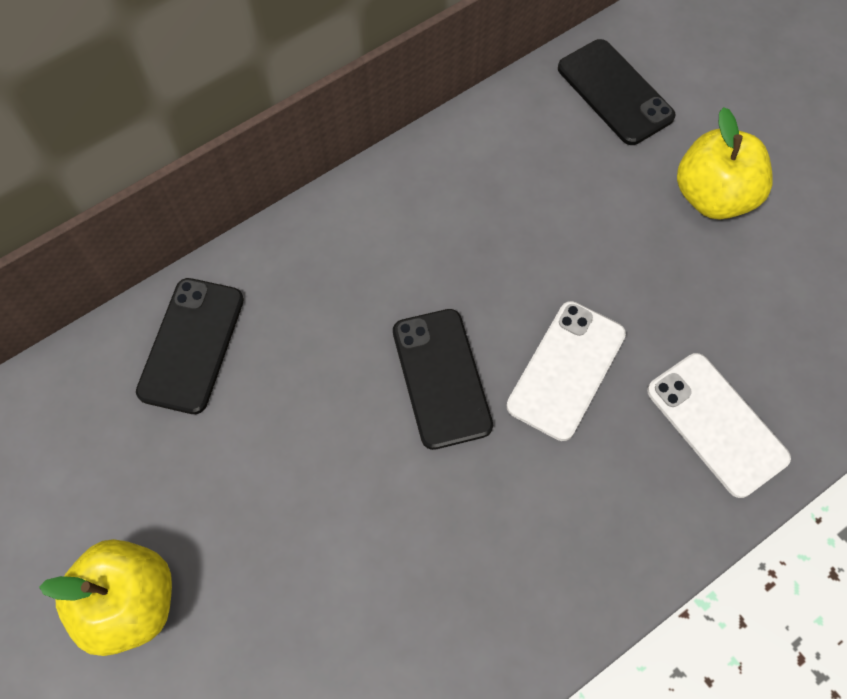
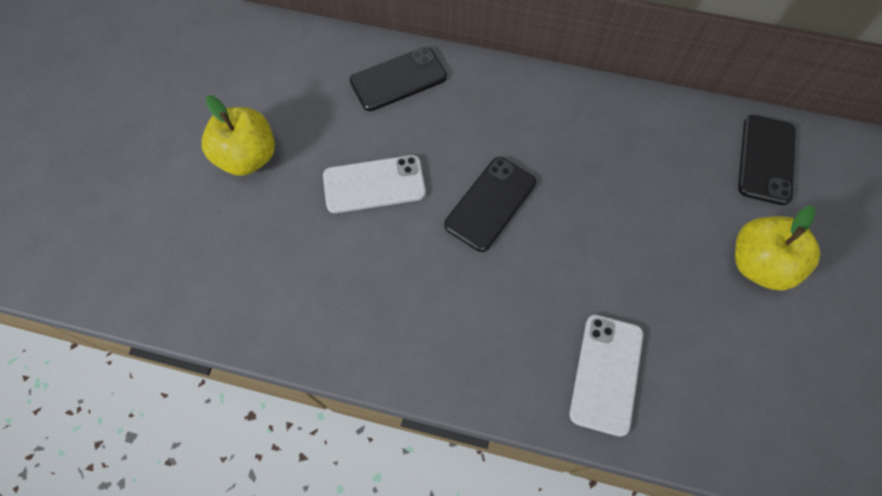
camera: 50 degrees right, 0 degrees up
(566, 370) = (558, 264): white phone -> white phone (374, 184)

